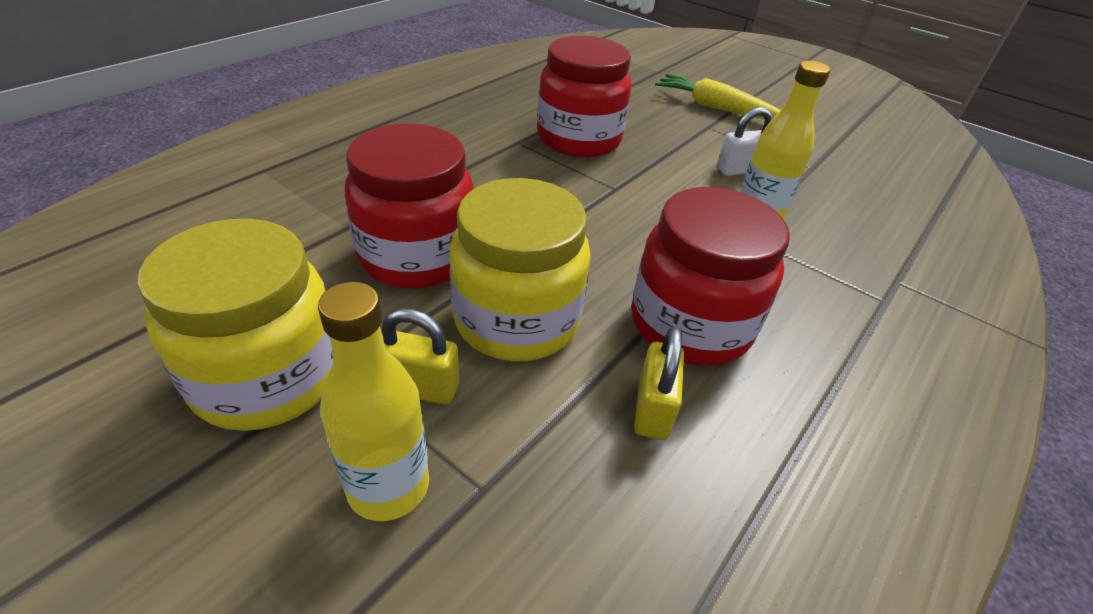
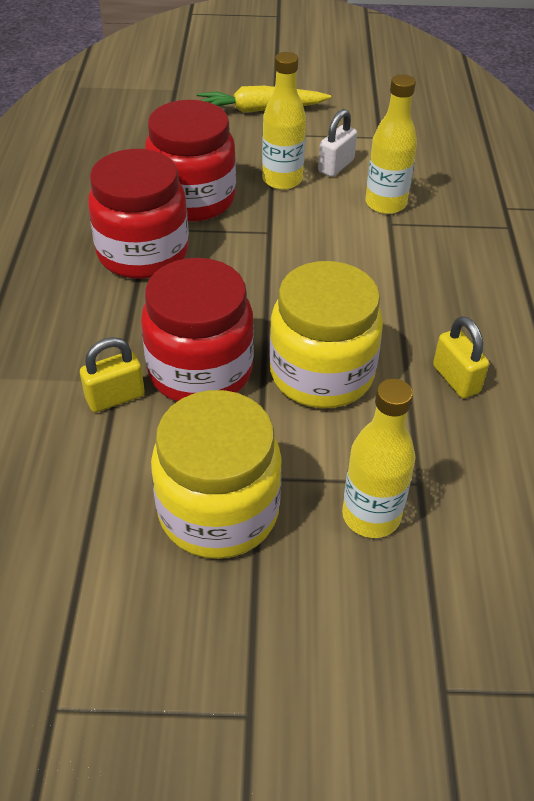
camera: 35 degrees left, 5 degrees up
(420, 387) = (318, 454): yellow padlock -> yellow padlock (115, 397)
(674, 159) = (282, 180): none -> yellow bottle
(690, 325) = (423, 312): red jar -> red jar (143, 253)

